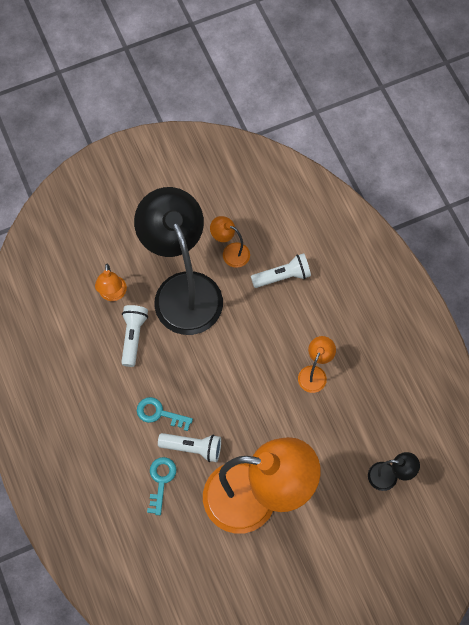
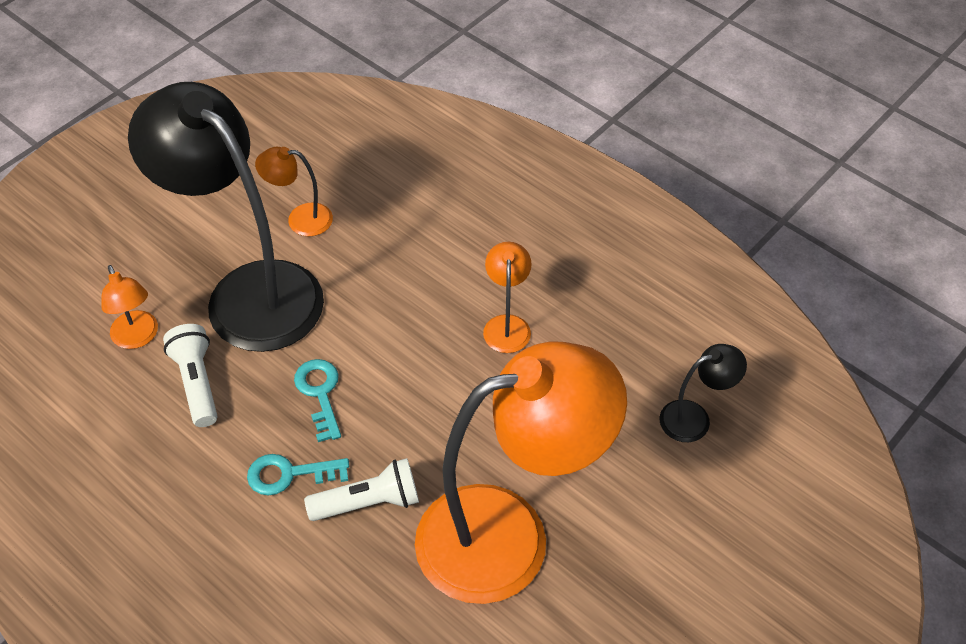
camera: 25 degrees left, 15 degrees down
(161, 481) = (338, 574): turquoise key -> turquoise key (320, 393)
(283, 276) = (394, 222): white flashlight -> none

